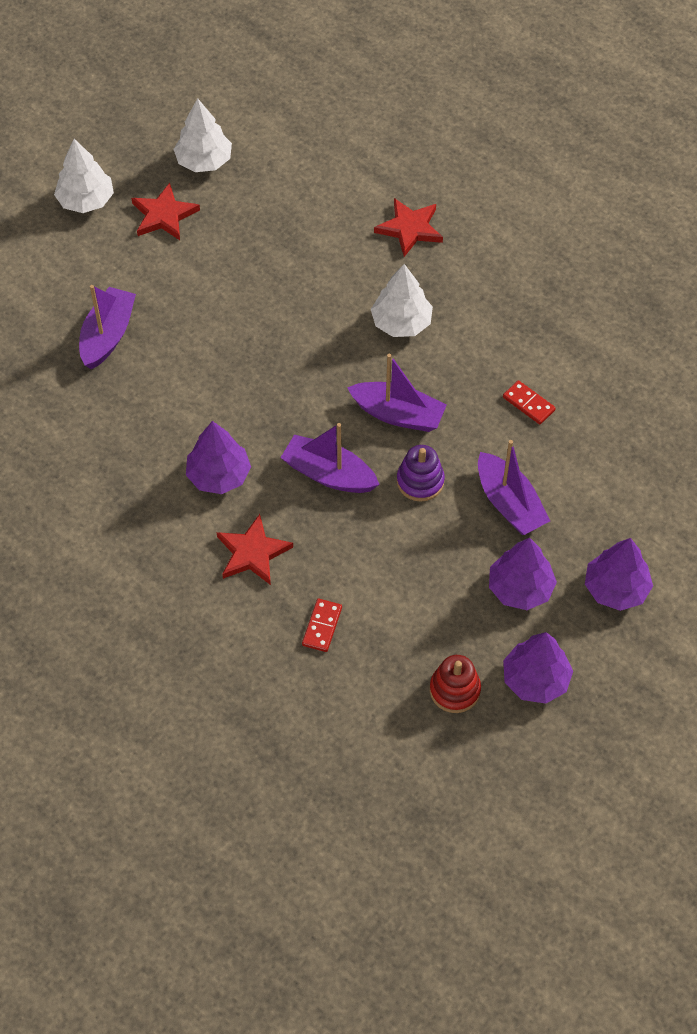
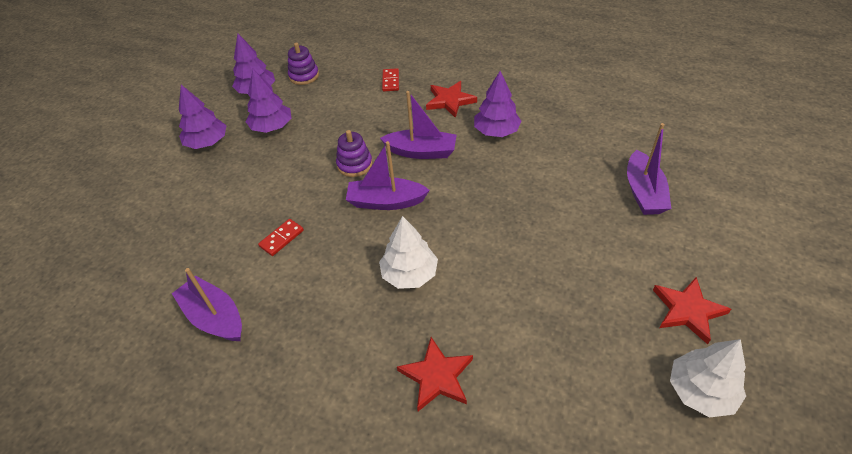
camera: 165 degrees right, 10 degrees down
(86, 200) = (772, 302): white tree -> none
(454, 690) = (304, 76): red stacking toy -> purple stacking toy
(509, 503) = (287, 169): purple boat -> purple boat (215, 317)
(528, 404) = (281, 238): red domino -> red domino turned 75 degrees counterclockwise

